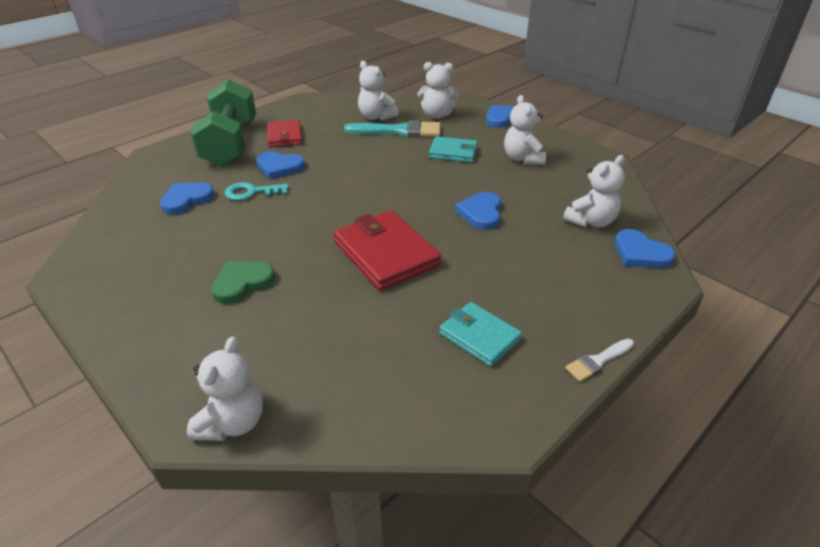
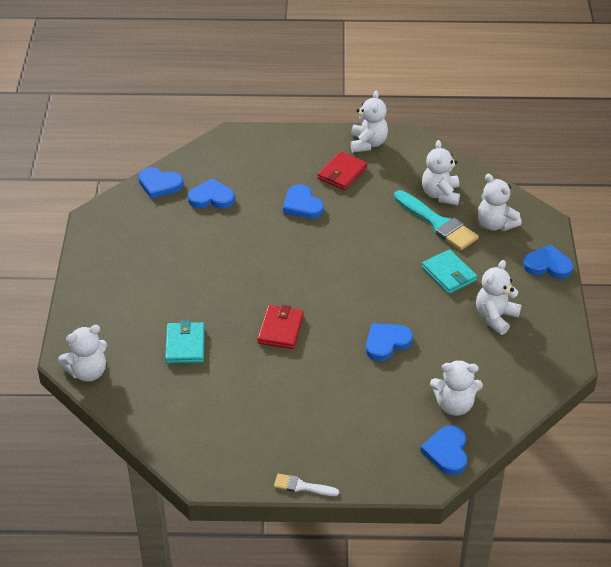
camera: 45 degrees right, 5 degrees up
(117, 215) = (159, 184): none -> blue heart
(230, 144) = (294, 157): green dumbbell -> none
(242, 283) = (176, 290): green heart -> none
(251, 192) = (257, 218): turquoise key -> none
(280, 114) = (368, 143): none -> white teddy bear
(386, 254) = (280, 329): red wallet -> red wallet, size x0.61
(479, 336) = (259, 422): turquoise wallet -> turquoise wallet (185, 345)

